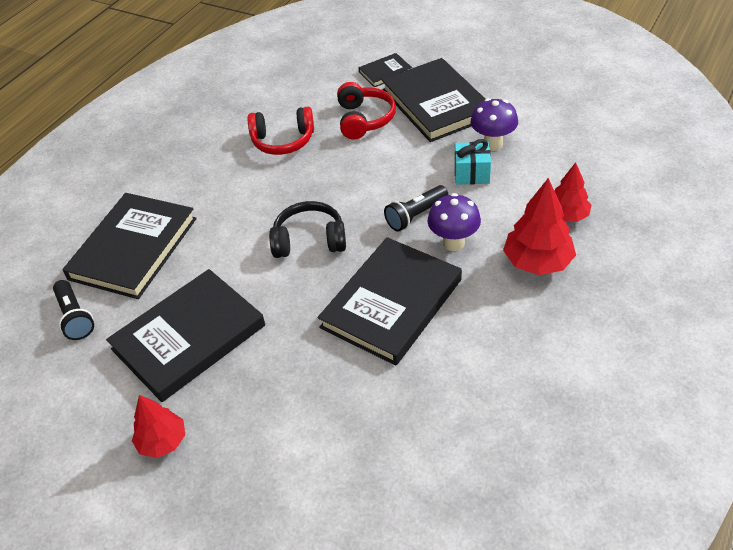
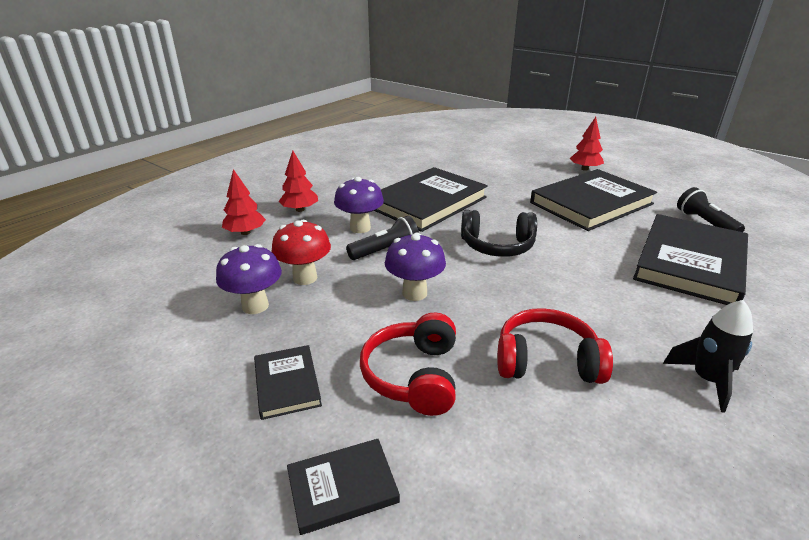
camera: 175 degrees left, 15 degrees down
(189, 146) = (706, 380): none -> black rocket
(377, 175) = (414, 293): none -> purple mushroom
(436, 103) = (287, 383): black book -> black book, size x0.47
(472, 174) = (305, 278): turquoise gift -> red mushroom
(537, 262) = (300, 210): red tree -> red tree, size x0.66

